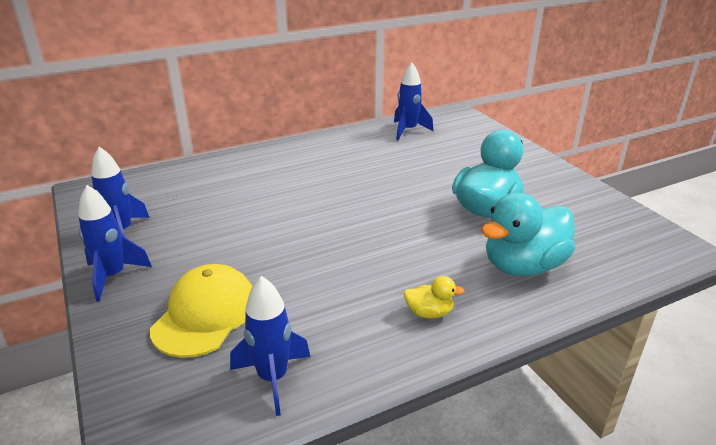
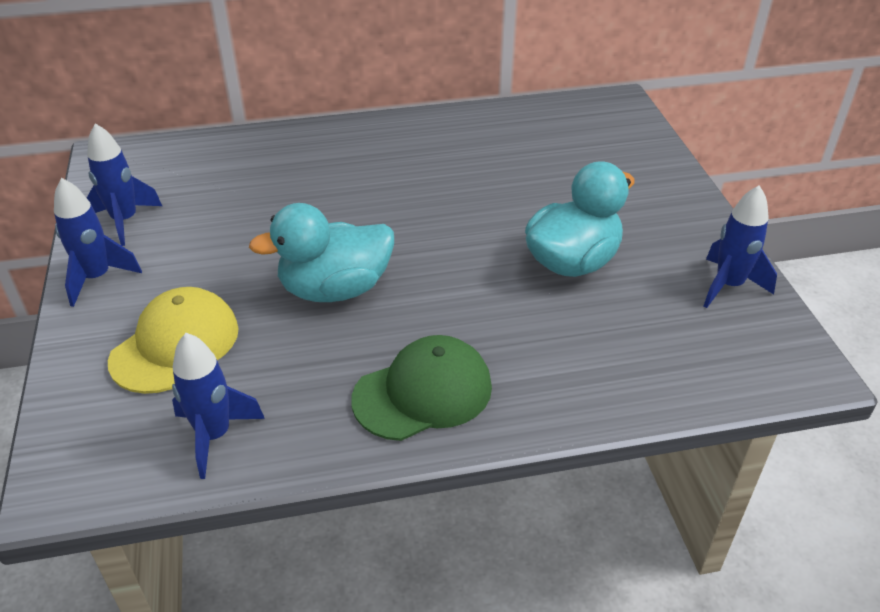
camera: 15 degrees right, 10 degrees up
(408, 131) = (534, 122): blue rocket -> blue rocket (728, 286)
(429, 313) = (423, 393): yellow duck -> green cap
(523, 266) = (573, 353): turquoise duck -> turquoise duck (335, 289)

